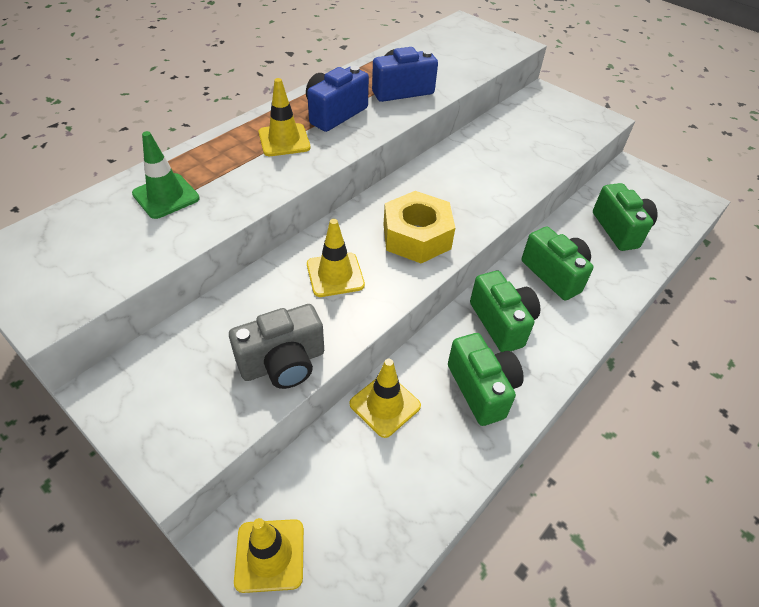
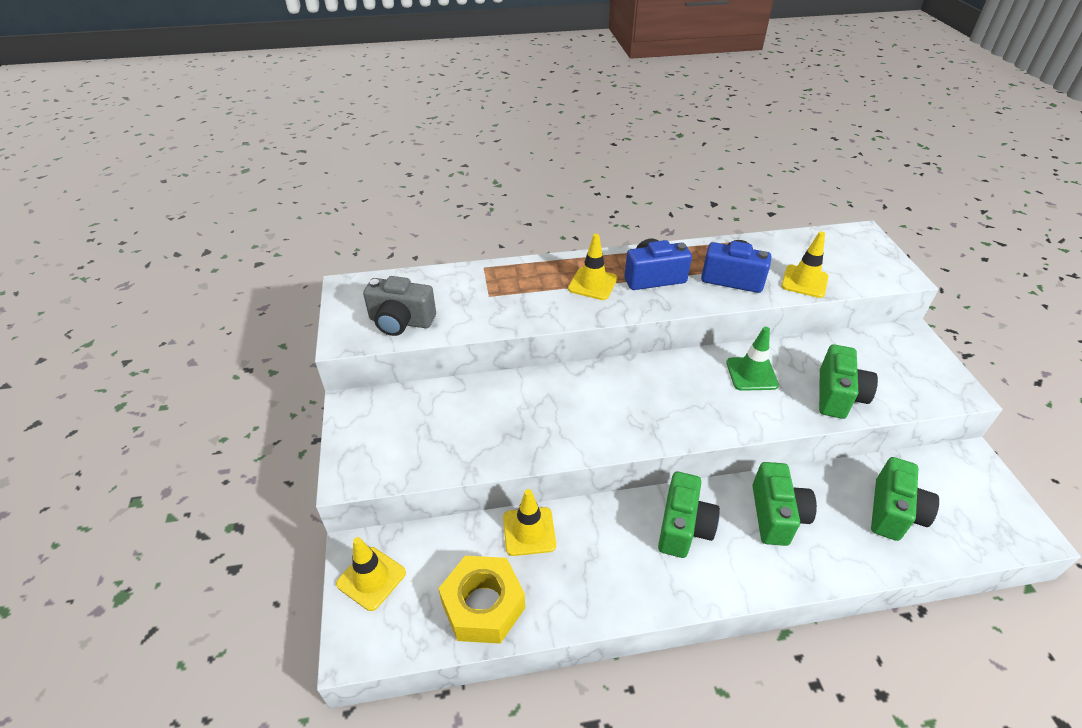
camera: 40 degrees right, 5 degrees down
(166, 196) = (474, 292): green traffic cone -> green traffic cone (751, 374)
(283, 363) = (467, 452): grey camera -> grey camera (401, 321)
(335, 275) = (558, 408): yellow traffic cone -> yellow traffic cone (804, 281)
(416, 236) = (650, 412): yellow nut -> yellow nut (483, 605)
(482, 389) = (615, 568): green camera -> green camera (838, 395)

